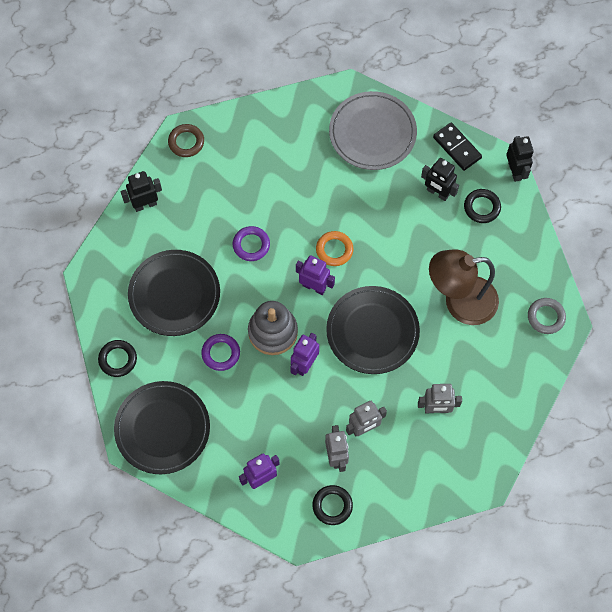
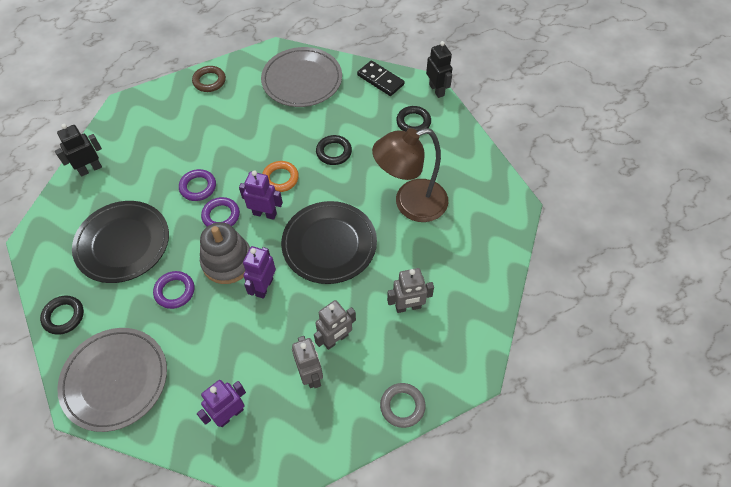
camera: 10 degrees left, 10 degrees down
(162, 429) = (115, 380): black plate -> grey plate
(186, 142) = (128, 112): brown ring -> brown ring (209, 81)
(271, 281) = (221, 216): none -> purple ring
(332, 506) = (314, 429): black ring -> black ring (334, 152)
(437, 193) = (370, 117): black robot -> none
(546, 317) = (496, 203): grey ring -> grey ring (402, 406)

